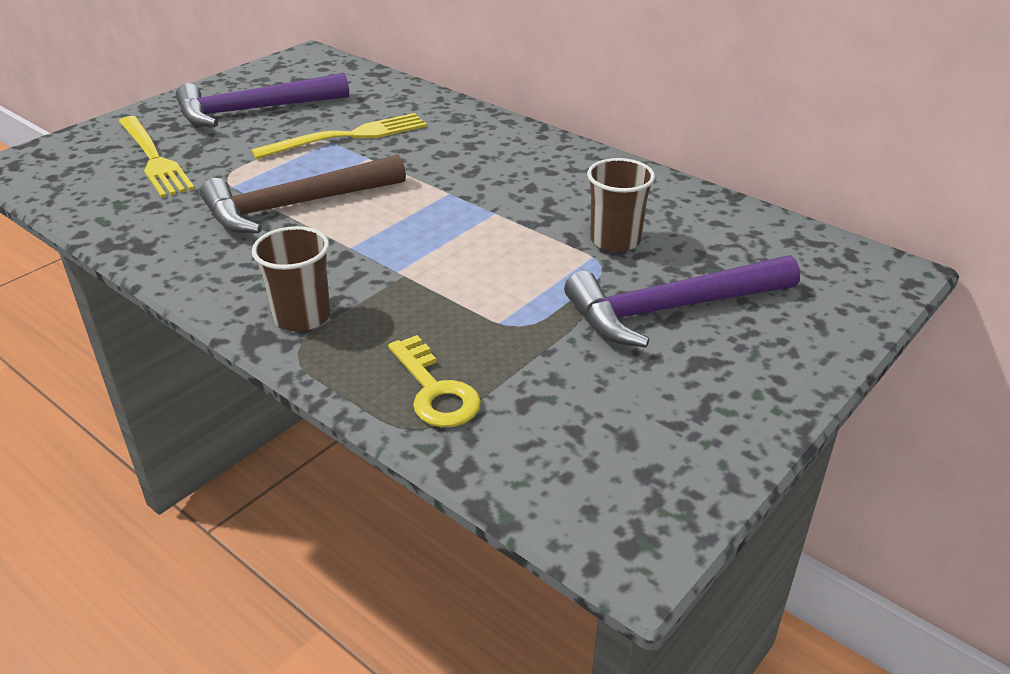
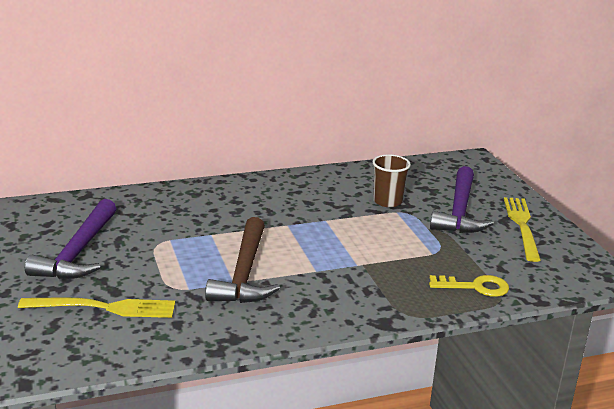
camera: 60 degrees left, 10 degrees down
(302, 317) = (376, 304): brown cup -> none
(349, 136) = (171, 231): yellow fork -> yellow fork (521, 225)

